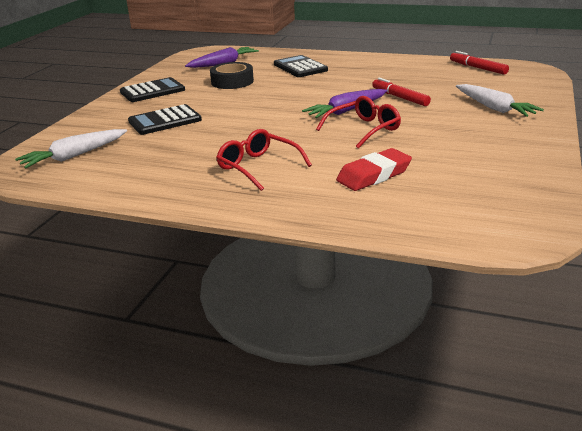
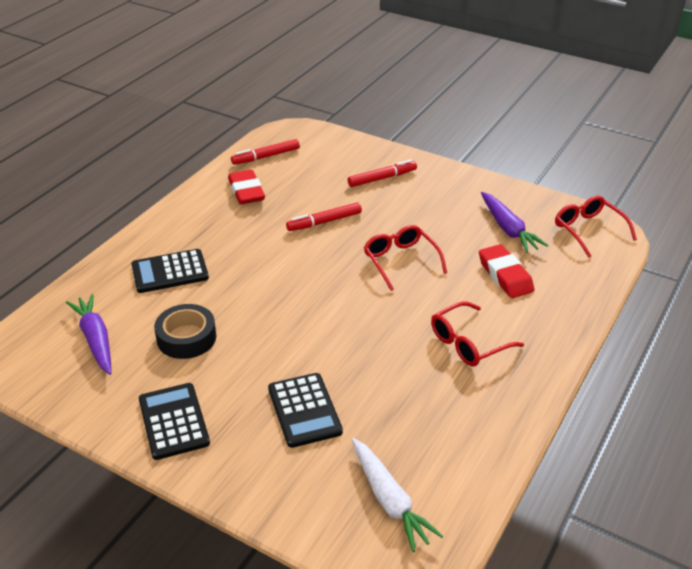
camera: 80 degrees left, 10 degrees up
(346, 111) = (344, 263): purple carrot -> purple carrot (508, 229)
(419, 70) = (246, 191): none -> red eraser
(494, 108) = (382, 178): white carrot -> red marker
(507, 217) = (588, 230): none -> red glasses

